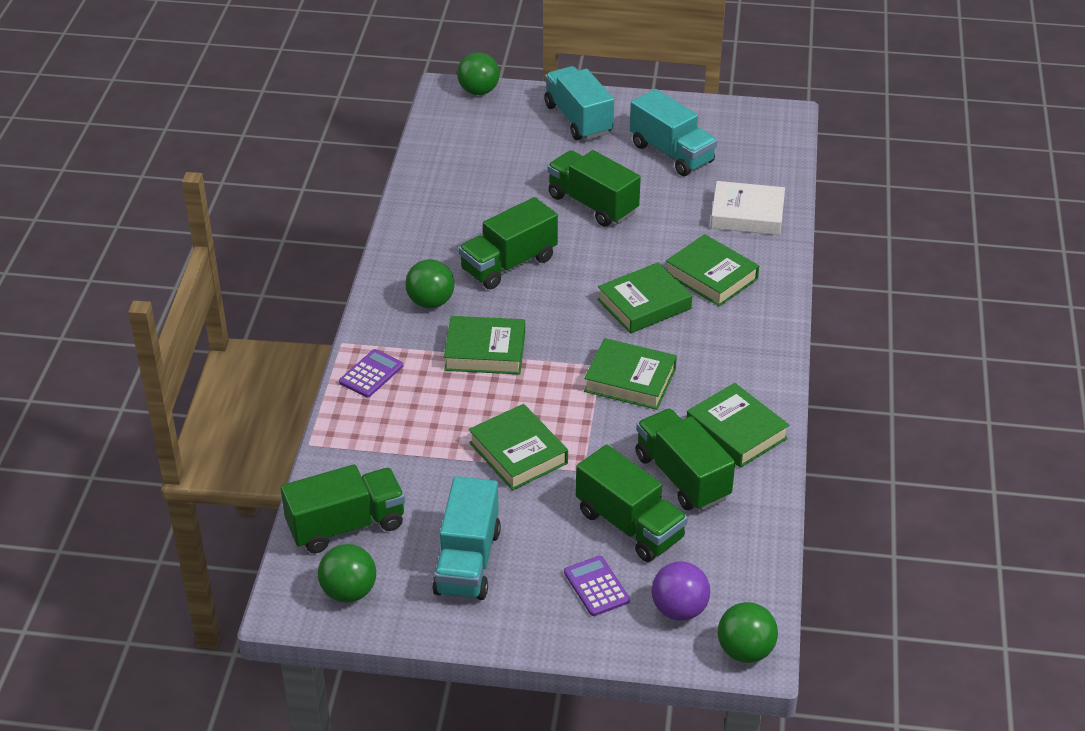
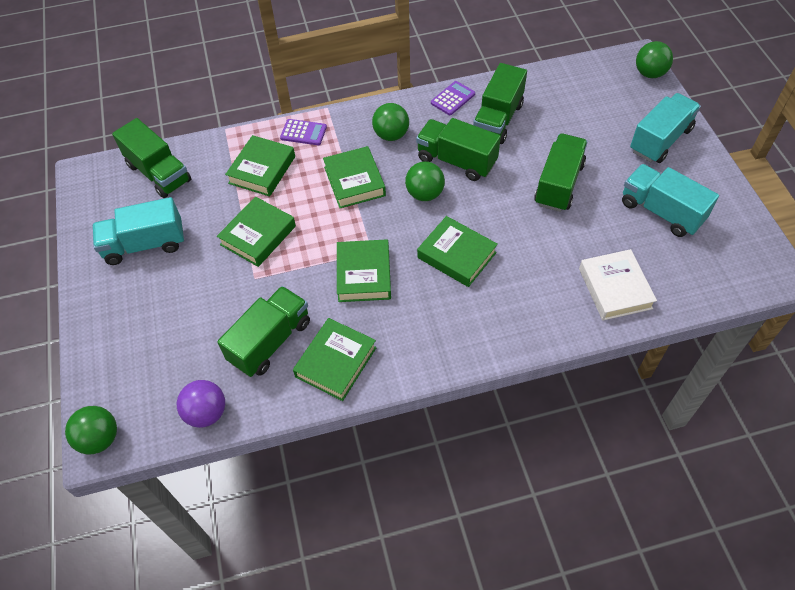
camera: 70 degrees right, 15 degrees up
(349, 592) = (102, 196): green ball -> green ball (424, 194)
(596, 586) = (141, 324): purple calculator -> purple calculator (453, 98)
(629, 525) = (208, 324): green truck -> green truck (497, 120)
(671, 153) = (661, 212): turquoise truck -> turquoise truck turned 105 degrees clockwise
(679, 610) = (131, 382): purple ball -> purple ball (206, 413)
(711, 276) = (517, 288): green book -> green book (262, 170)

